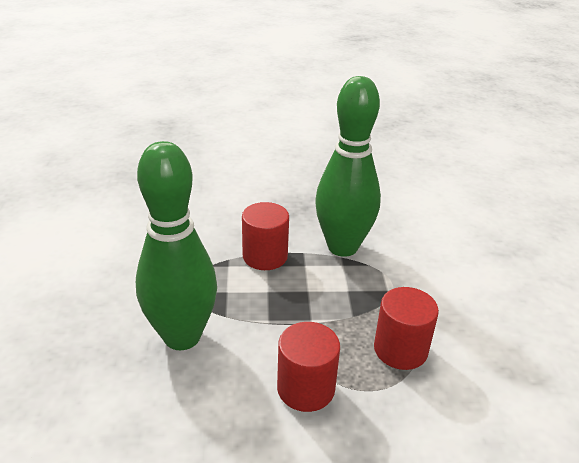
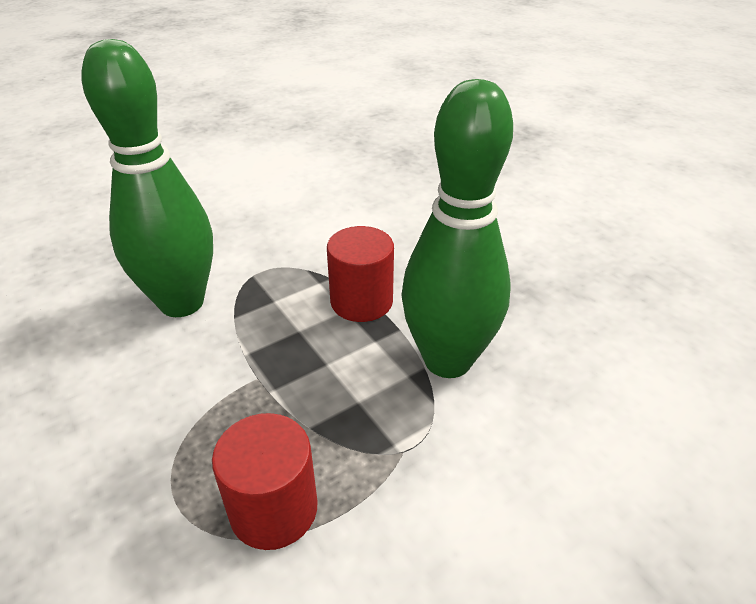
camera: 60 degrees right, 5 degrees up
(306, 388) = (148, 435): red cylinder -> none

